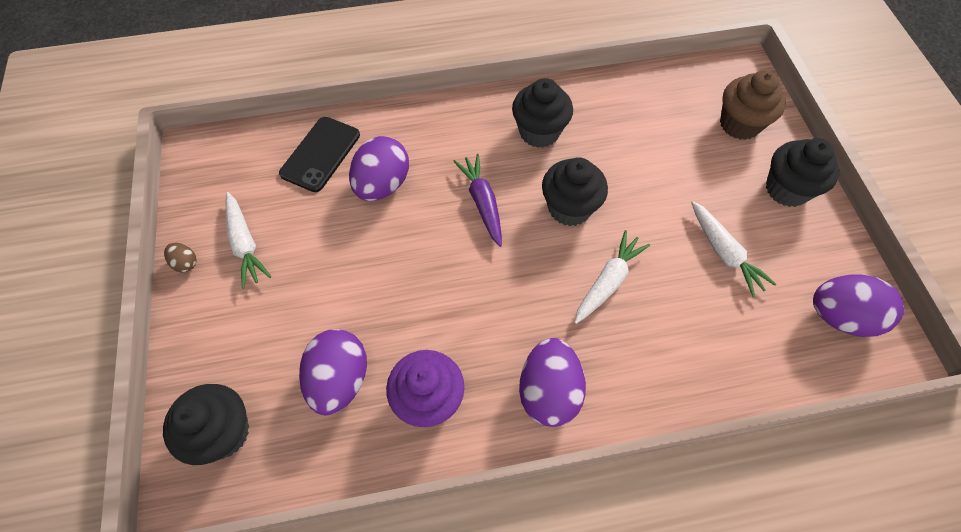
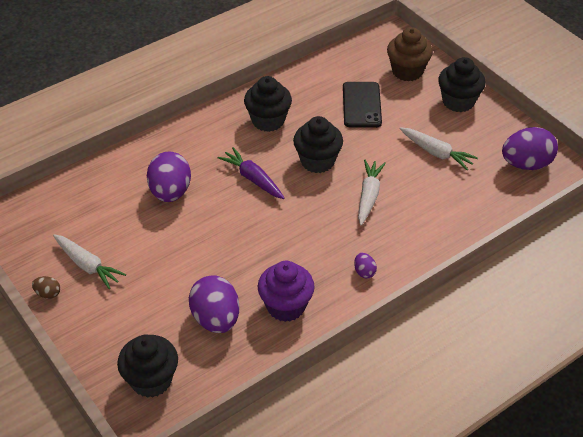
camera: 25 degrees left, 15 degrees down
(320, 154) = (108, 188): black phone -> black phone (361, 105)
(548, 391) = (364, 272): purple egg -> purple egg, size x0.45

